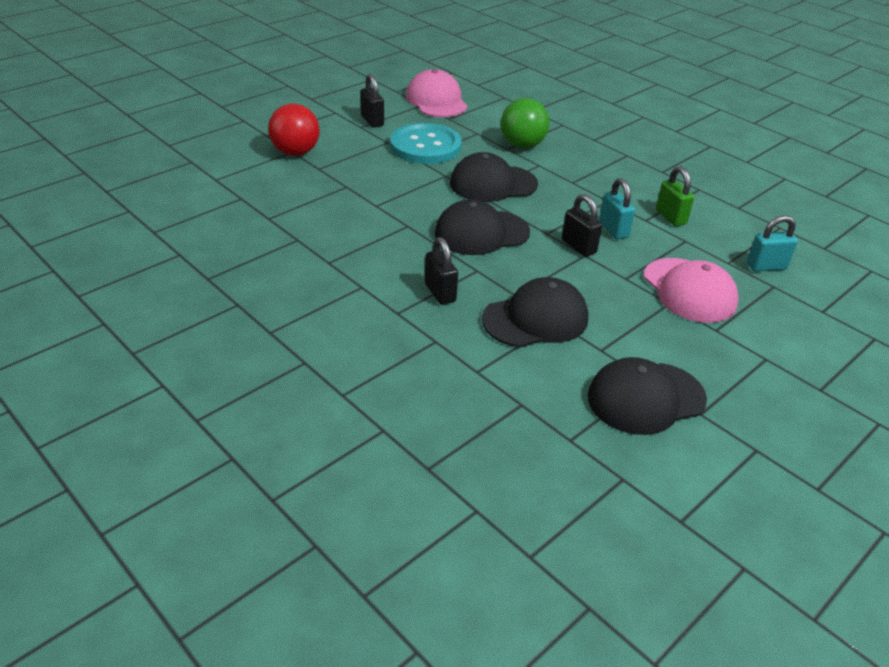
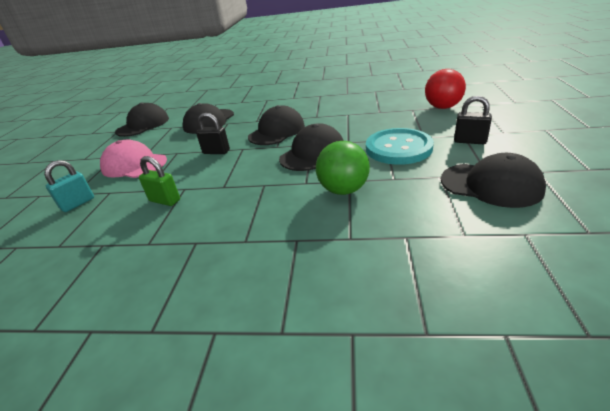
camera: 145 degrees right, 5 degrees down
(436, 101) = (490, 184): pink cap -> black cap
(440, 293) = (260, 109): black padlock -> none
(613, 230) = (202, 170): turquoise padlock -> none

